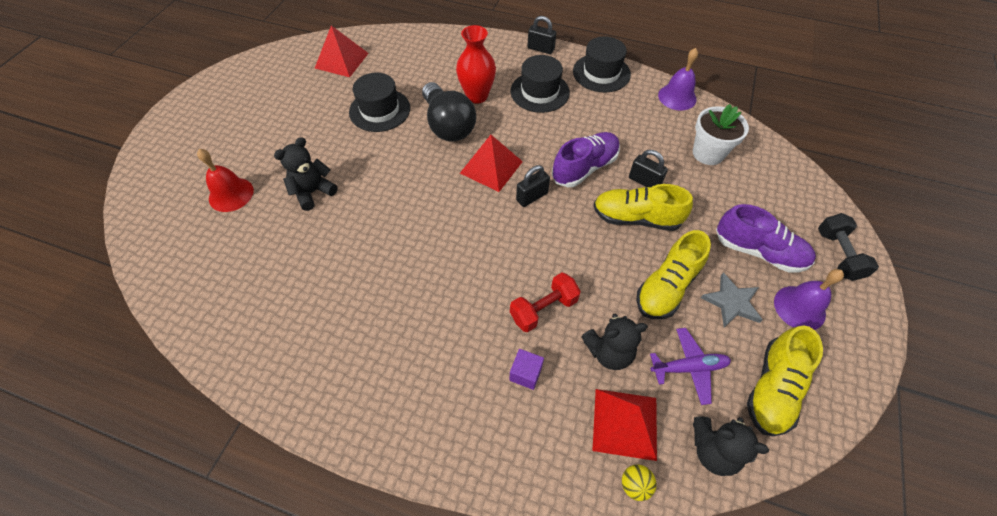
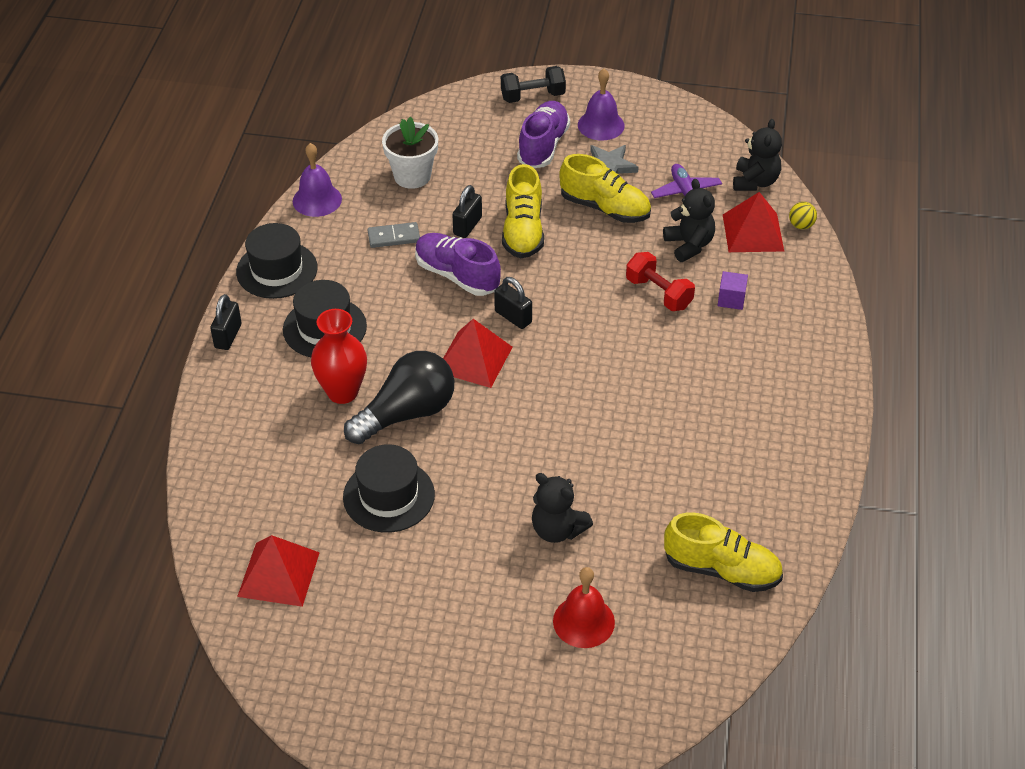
camera: 100 degrees left, 10 degrees down
(633, 135) = (394, 237): none -> grey domino
(772, 389) = (688, 146): yellow shoe -> yellow shoe (721, 570)

